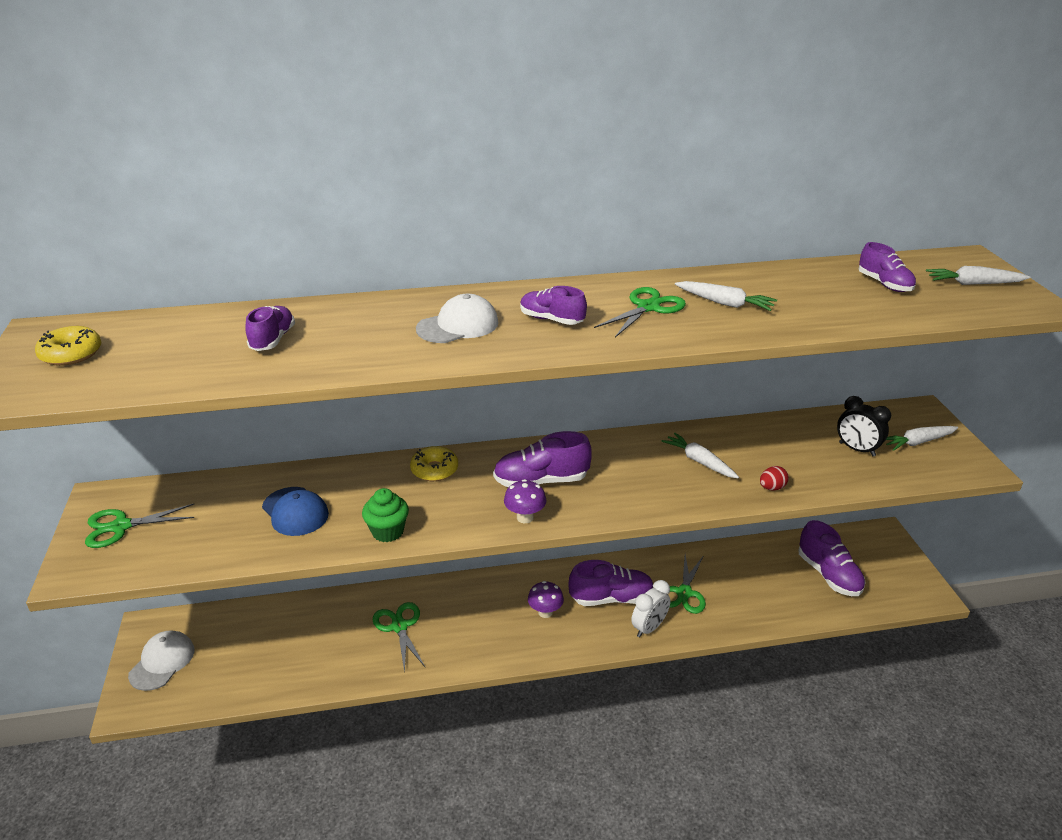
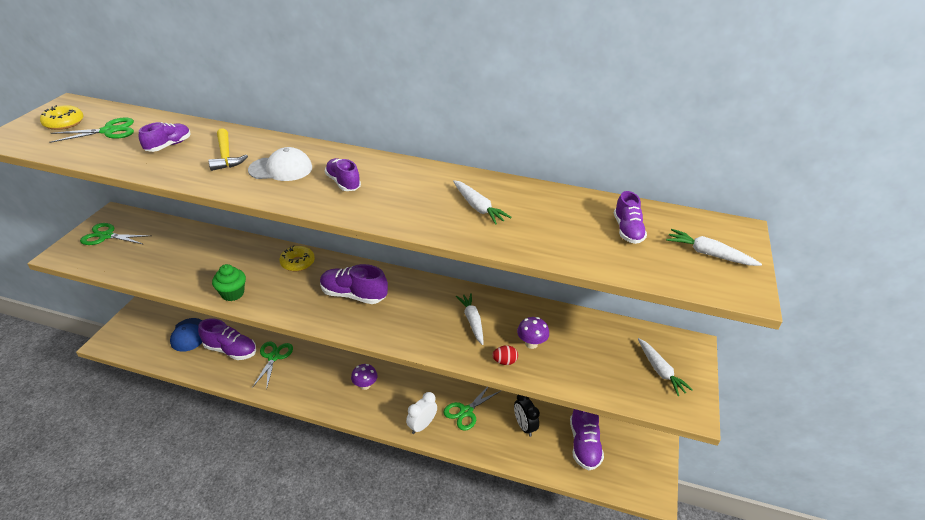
camera: 25 degrees right, 5 degrees up
(162, 662) = (139, 324): white cap -> none
(295, 512) = (197, 261): blue cap -> blue cap (188, 335)
(368, 331) = (226, 156): none -> yellow hammer
(525, 517) = (319, 316): purple mushroom -> purple mushroom (531, 344)
(611, 598) = (414, 394): purple shoe -> purple shoe (230, 350)
(648, 307) = (419, 194): green scissors -> green scissors (108, 131)
(649, 628) = (422, 425): white clock -> white clock turned 150 degrees clockwise
(856, 449) = (602, 357): black clock -> black clock (524, 426)
(918, 442) = (660, 370): white carrot -> white carrot turned 120 degrees counterclockwise

